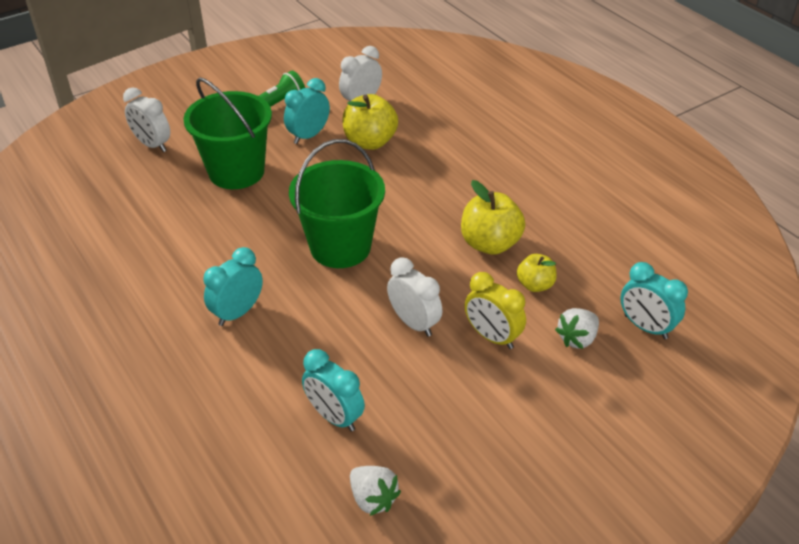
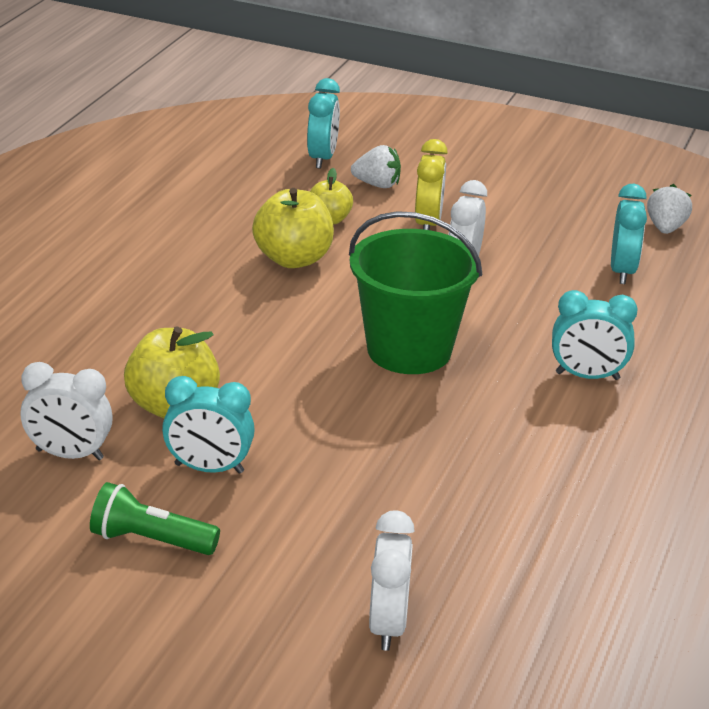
camera: 125 degrees left, 10 degrees down
(236, 172) = (360, 497): green bucket -> none

